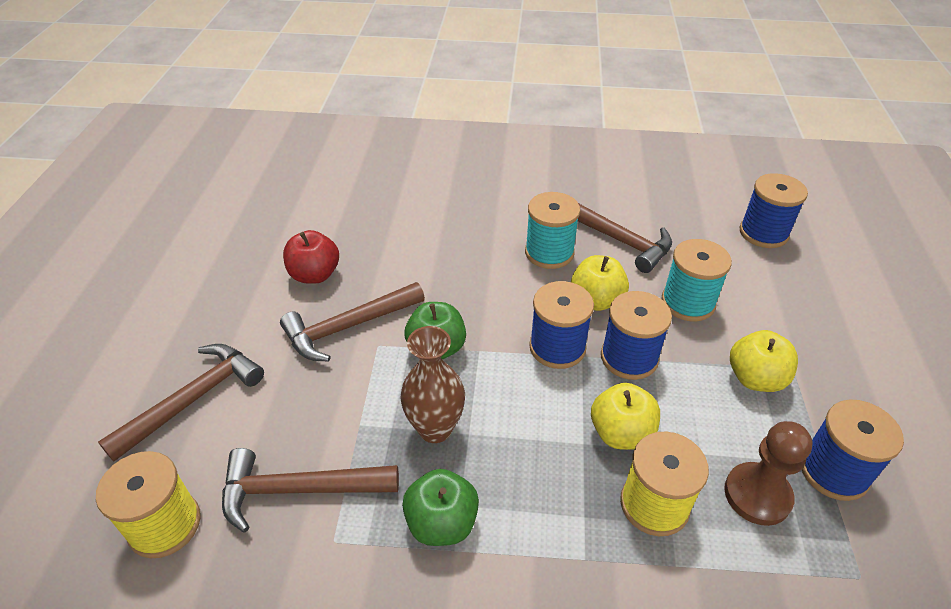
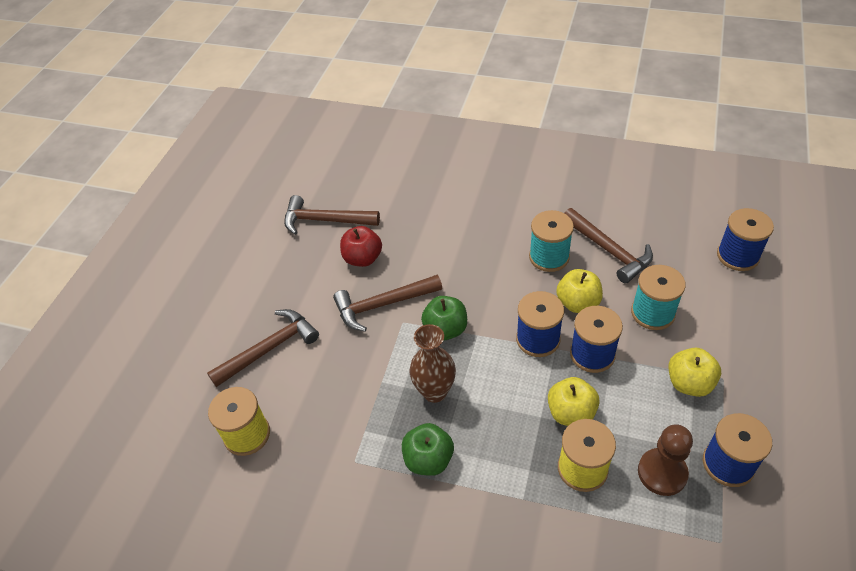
camera: 15 degrees right, 5 degrees up
(300, 490) = (336, 423): brown hammer -> brown hammer (325, 220)

